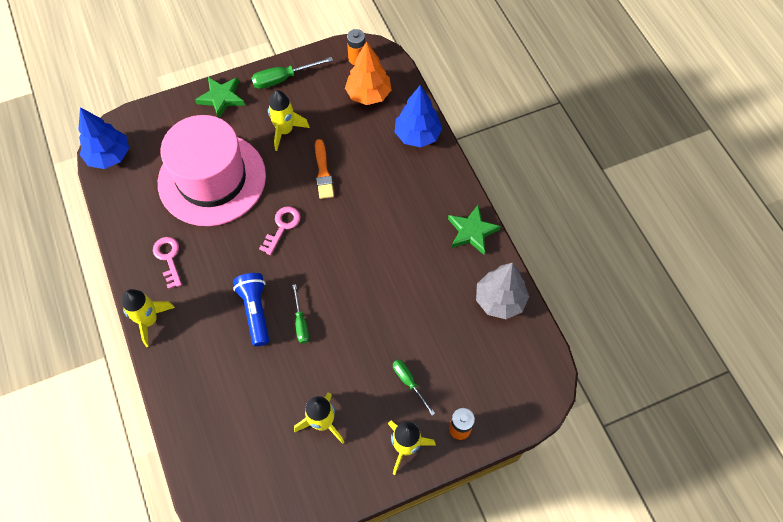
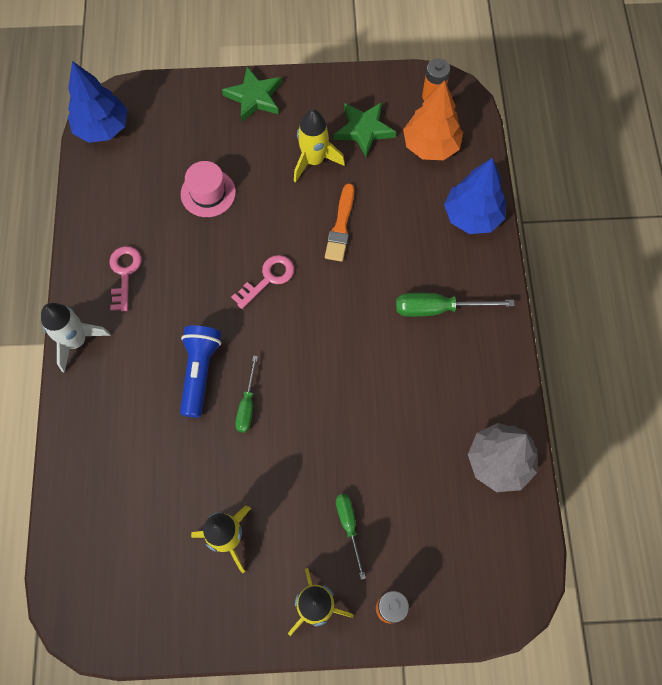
camera: 20 degrees right, 5 degrees up
(149, 320) = (76, 341): yellow rocket -> white rocket
(212, 179) = (208, 193): pink hat -> pink hat, size x0.41
(283, 79) = (335, 95): green screwdriver -> green screwdriver (438, 308)
(472, 231) = (496, 361): green star -> green star (364, 130)

